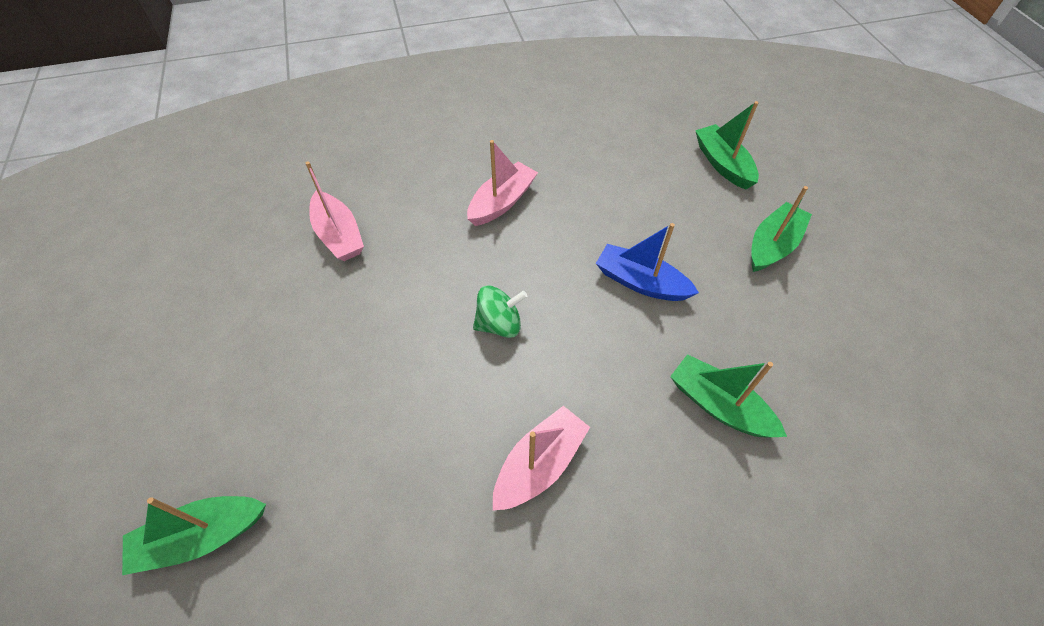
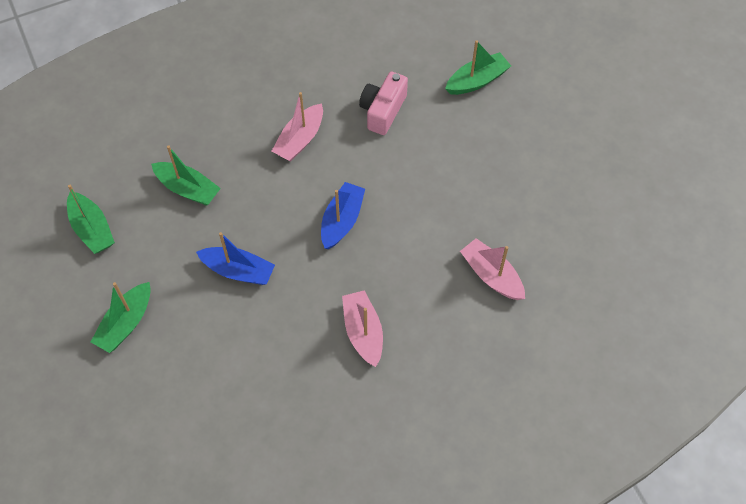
camera: 170 degrees right, 5 degrees up
(389, 499) = (383, 111): none -> pink camera
(499, 324) = (342, 221): green spinning top -> blue boat
(502, 202) = (363, 332): pink boat -> pink boat turned 135 degrees clockwise
(722, 164) = (156, 414): green boat -> green boat (92, 229)

